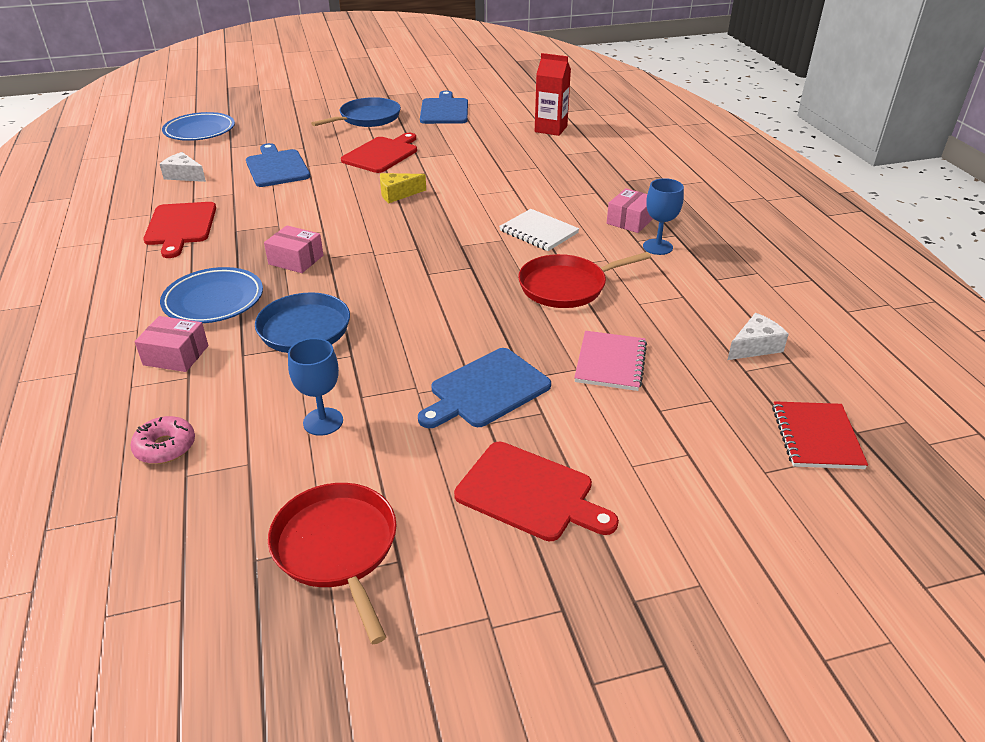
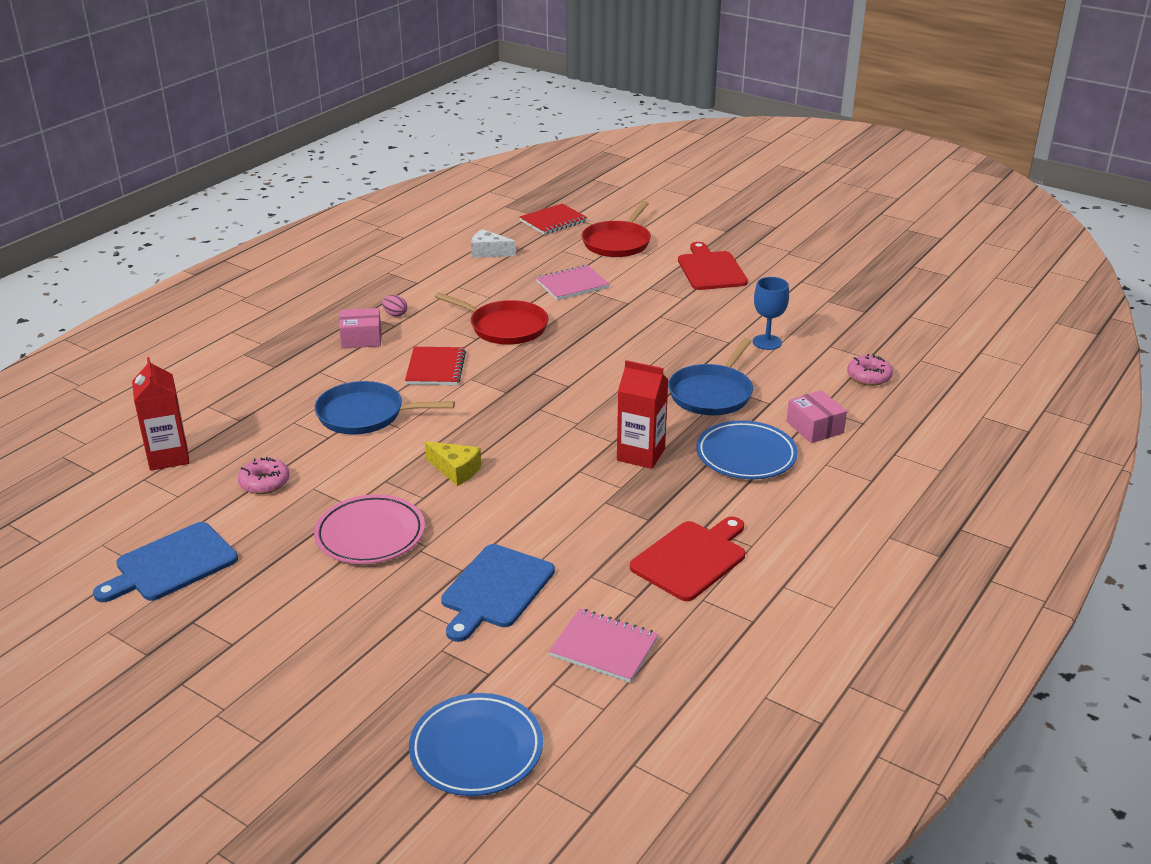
camera: 130 degrees left, 5 degrees down
(184, 175) = (604, 648): white cheese -> pink notebook
(296, 260) = (640, 454): pink box -> red carton
(337, 548) = (822, 297): red pan -> red pan (617, 242)
(367, 118) = (265, 615): blue pan -> blue pan (365, 415)
(382, 154) = (370, 535): red cutting board -> pink plate
(481, 144) = (264, 482): none -> pink donut
(486, 390) = (658, 309): blue cutting board -> none
(538, 232) = (435, 368): white notebook -> red notebook
(657, 247) = (395, 314): blue goblet -> pink egg

